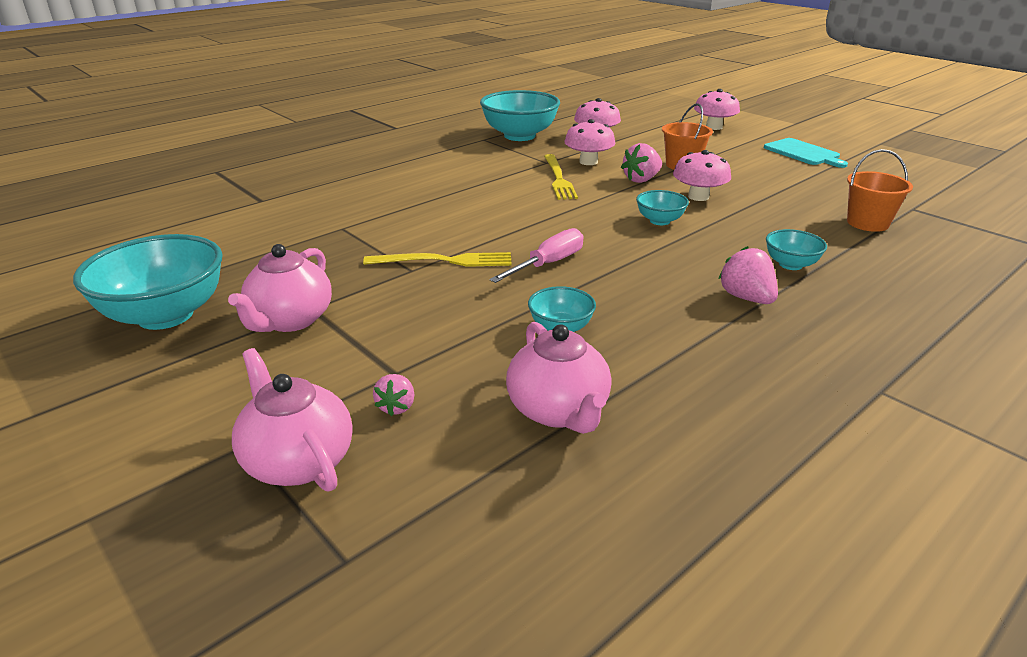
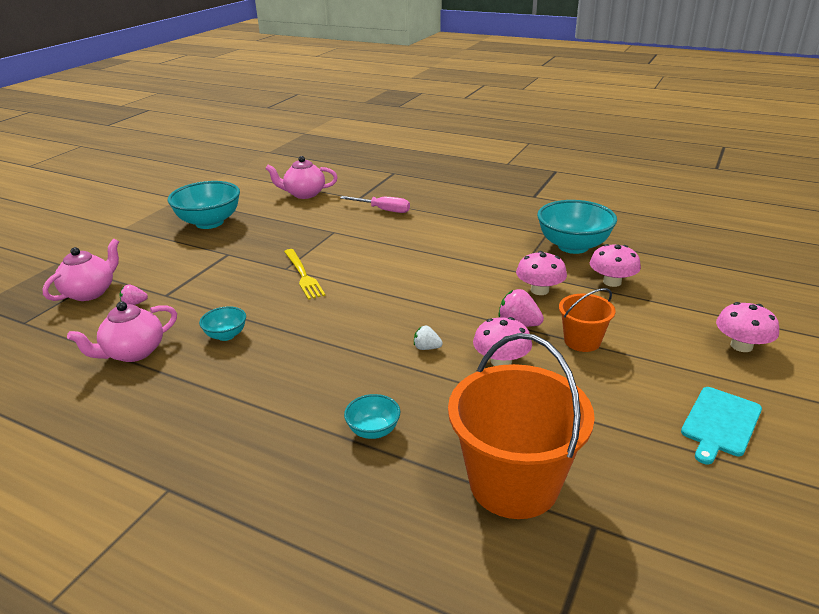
camera: 70 degrees right, 0 degrees up
(290, 320) = (213, 252): pink teapot -> pink teapot (304, 194)
(548, 264) = (316, 312): pink screwdriver -> pink screwdriver (383, 210)
(558, 179) = (484, 284): yellow fork -> none
(659, 221) = (426, 348): turquoise bowl -> white strawberry
(746, 298) = (297, 410): pink strawberry -> none
(867, 223) = (514, 483): orange bucket -> orange bucket, size x1.92

